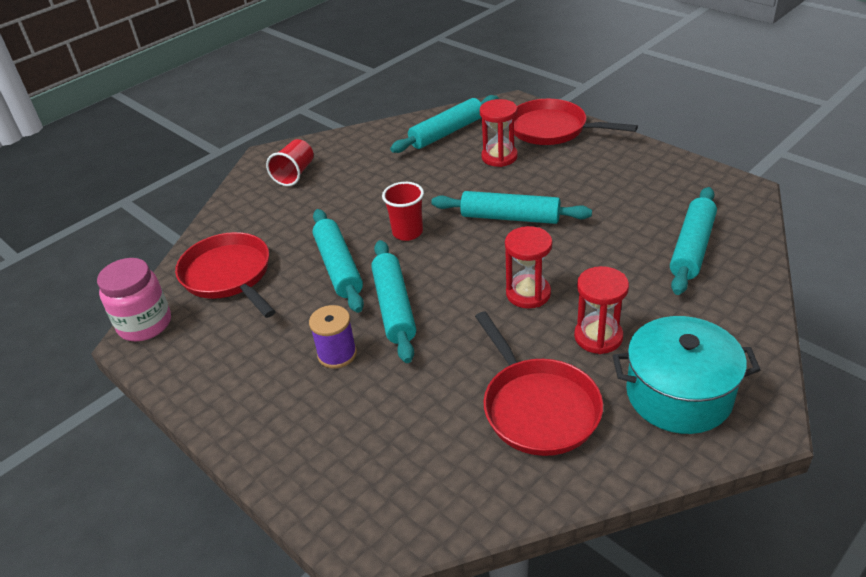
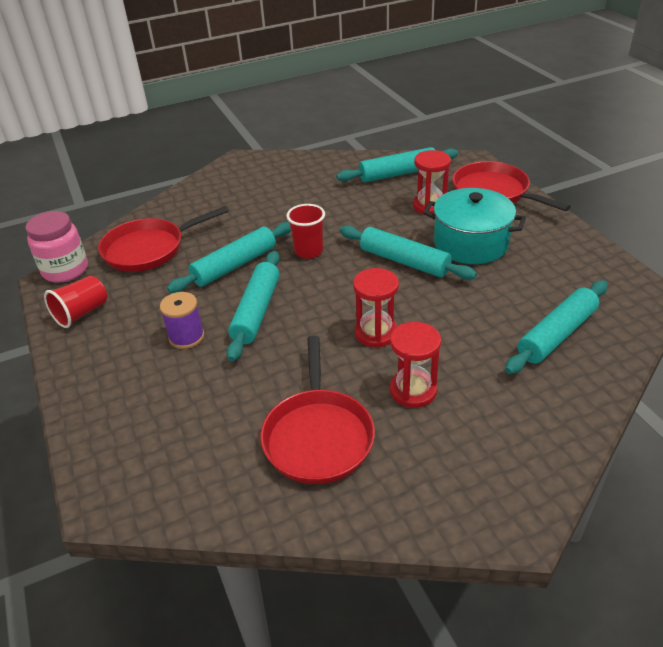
camera: 20 degrees right, 0 degrees up
(229, 275) = (149, 249): red pan -> red pan turned 105 degrees counterclockwise
(295, 174) = (251, 180): red cup -> red cup (81, 313)
(338, 267) = (234, 265): turquoise rolling pin -> turquoise rolling pin turned 45 degrees clockwise
(678, 394) = (453, 468): turquoise pot -> turquoise pot (470, 243)

